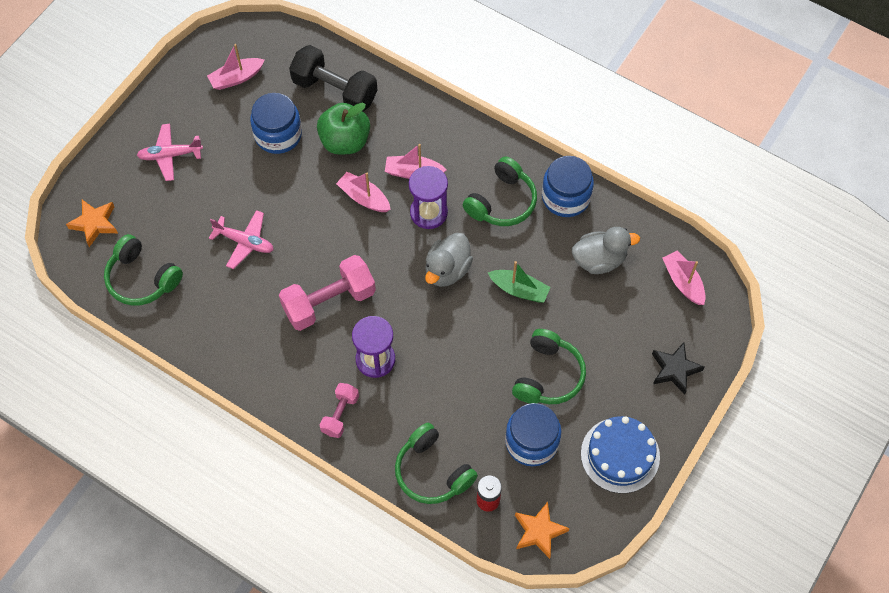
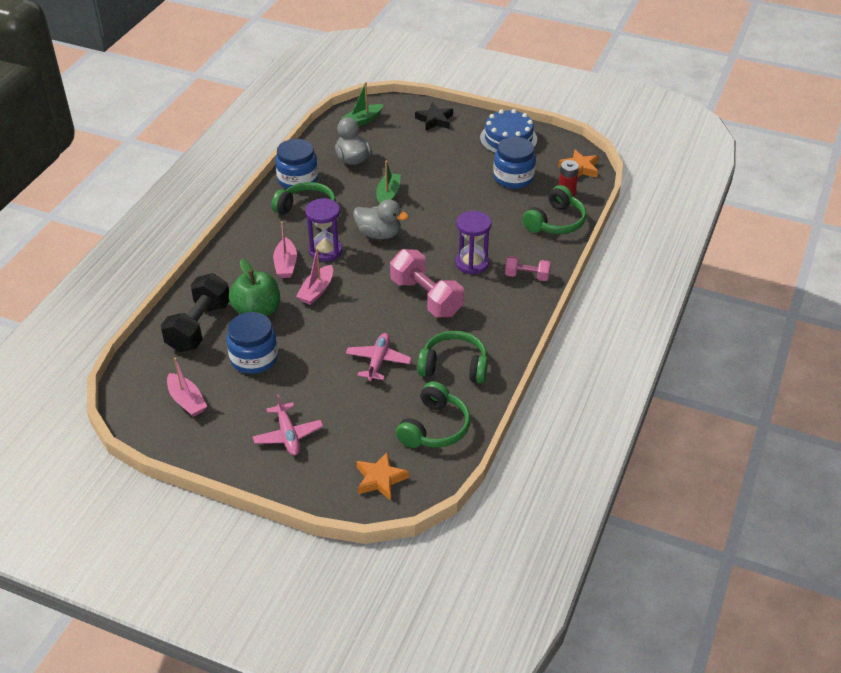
camera: 100 degrees left, 20 degrees down
(548, 375) = (457, 175): green headphones -> green headphones (454, 366)
(683, 282) = (362, 121): pink boat -> green boat

